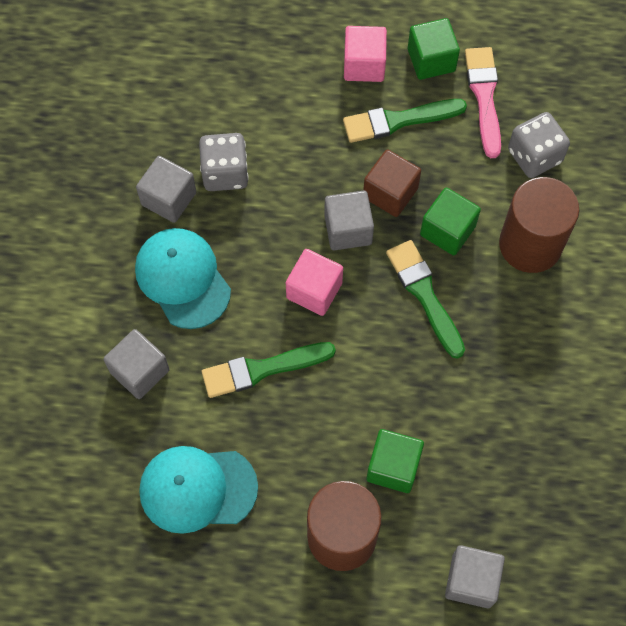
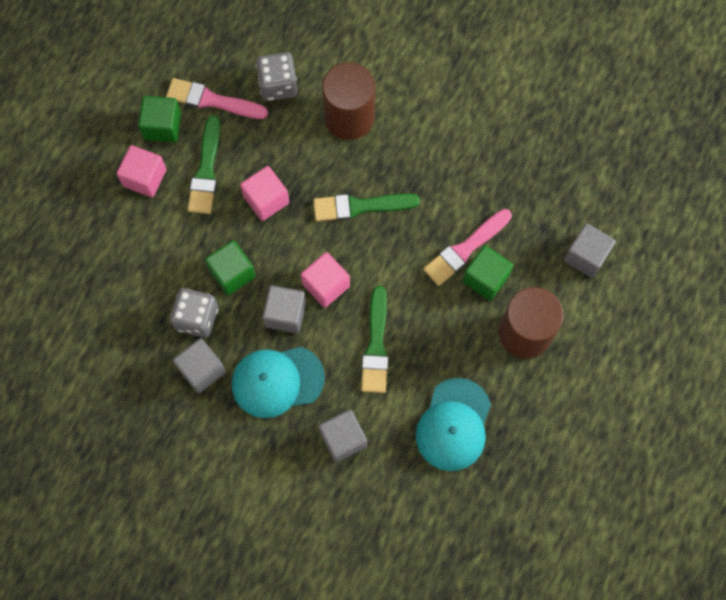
camera: 70 degrees left, 5 degrees up
(348, 229) = (285, 242): grey cube -> grey cube (285, 314)
(390, 193) = (266, 200): brown cube -> pink cube
(420, 430) = (465, 249): none -> pink brush
(447, 230) = (314, 170): green cube -> green cube (232, 273)

